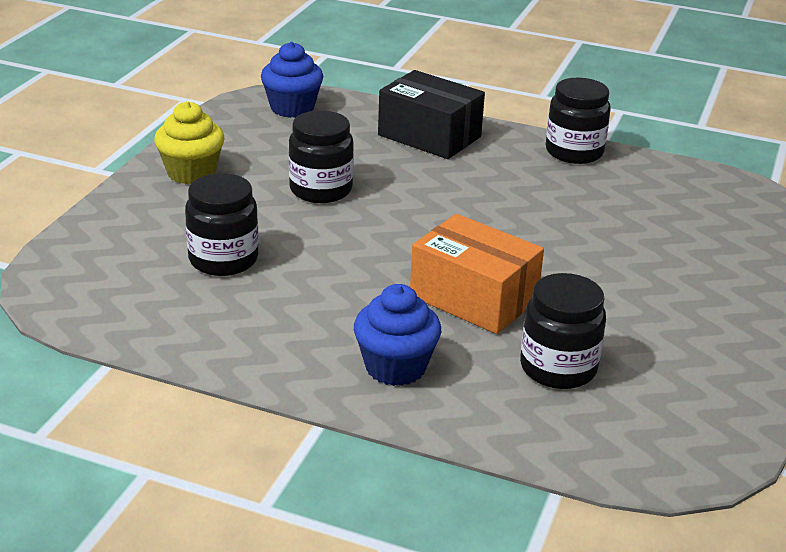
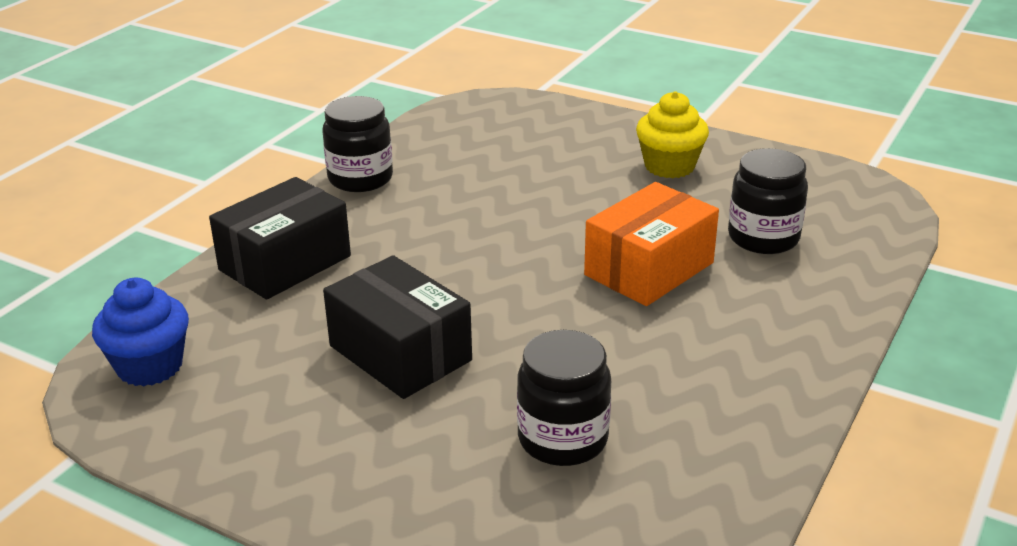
camera: 80 degrees left, 0 degrees up
(191, 173) = (318, 468): yellow cupcake -> yellow cupcake (669, 166)
(321, 190) = (400, 353): black jar -> black box
(395, 367) = (775, 325): blue cupcake -> none

